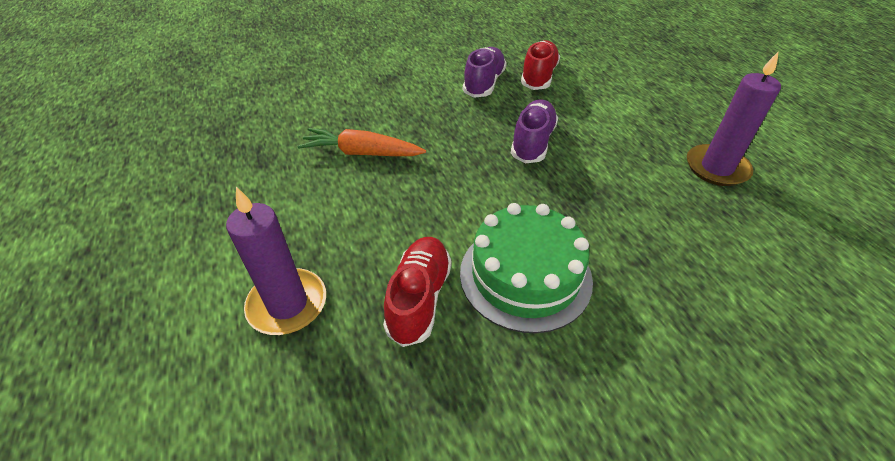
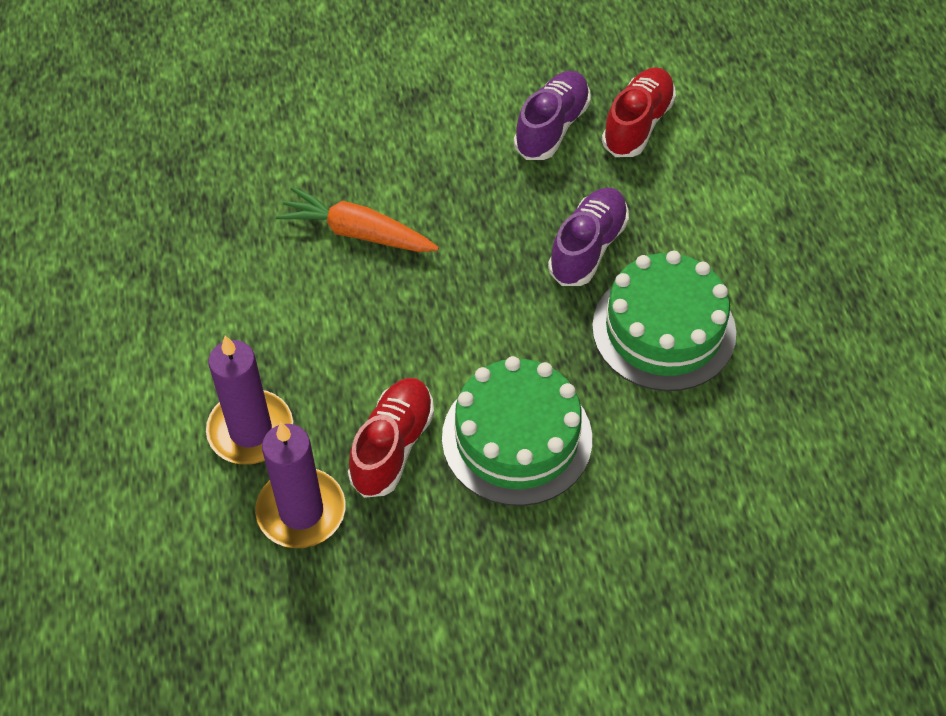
camera: 10 degrees right, 10 degrees up
(609, 184) = (664, 330): none -> green cake
(716, 168) = (817, 326): purple candle -> purple candle (301, 511)

